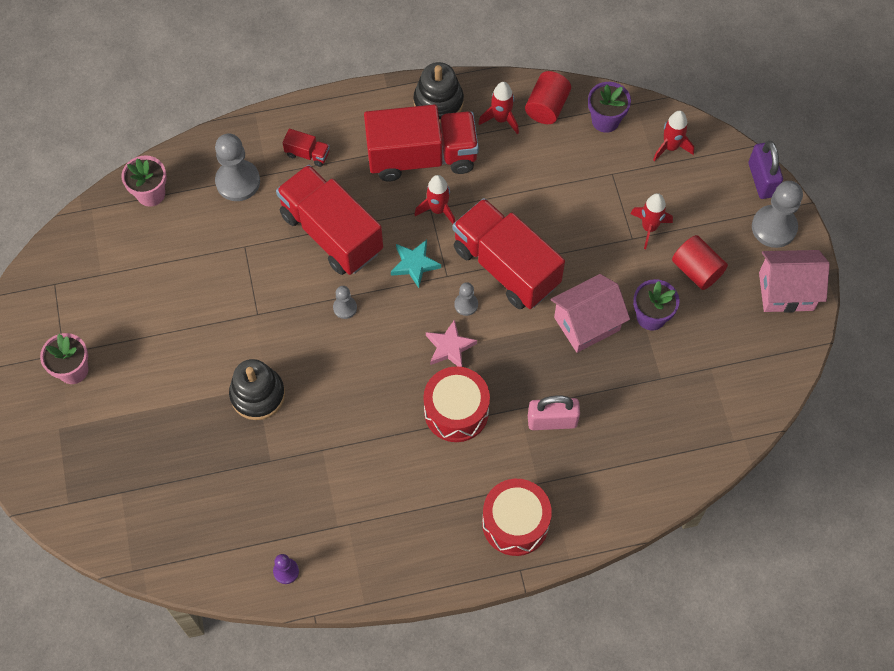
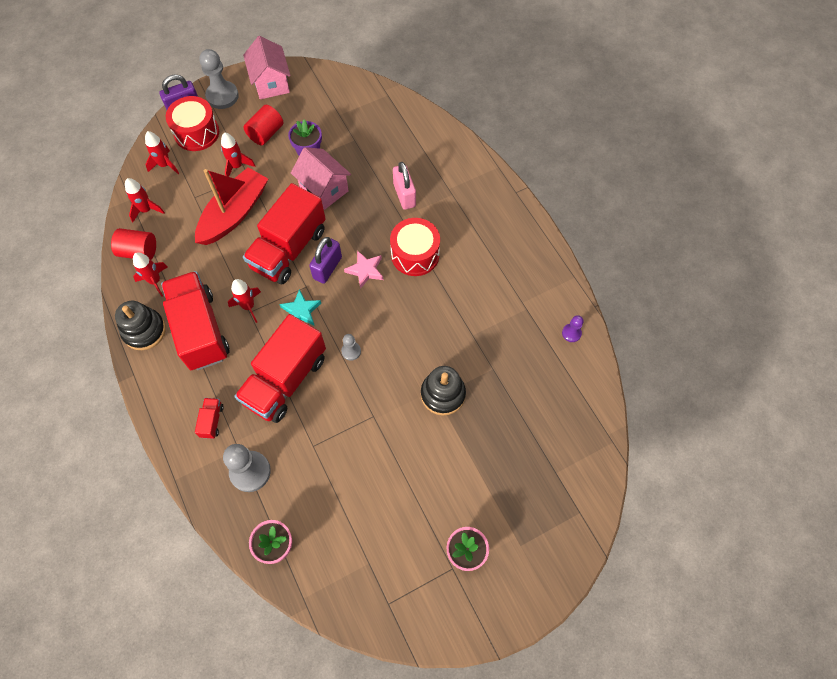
camera: 105 degrees left, 0 degrees up
(466, 304) = (327, 268): grey pawn -> purple padlock
(515, 523) = (485, 201): red drum -> red drum (196, 133)
(575, 214) = (234, 213): none -> red boat
(605, 120) = (146, 210): purple flower pot -> red rocket

